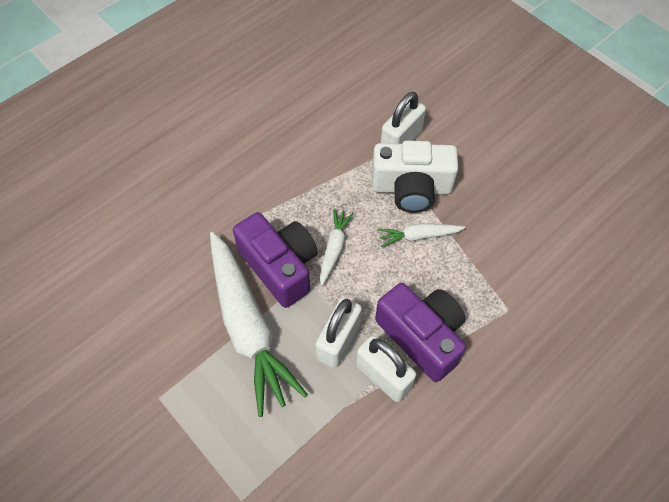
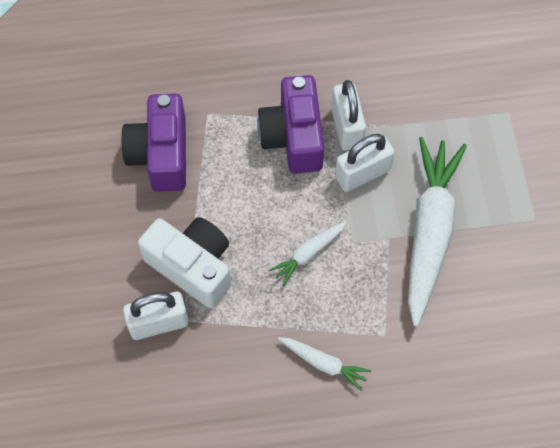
camera: 145 degrees left, 5 degrees up
(280, 266) = (368, 267): purple camera -> purple camera (161, 154)
(418, 236) = (225, 217): white carrot -> white carrot (324, 363)

